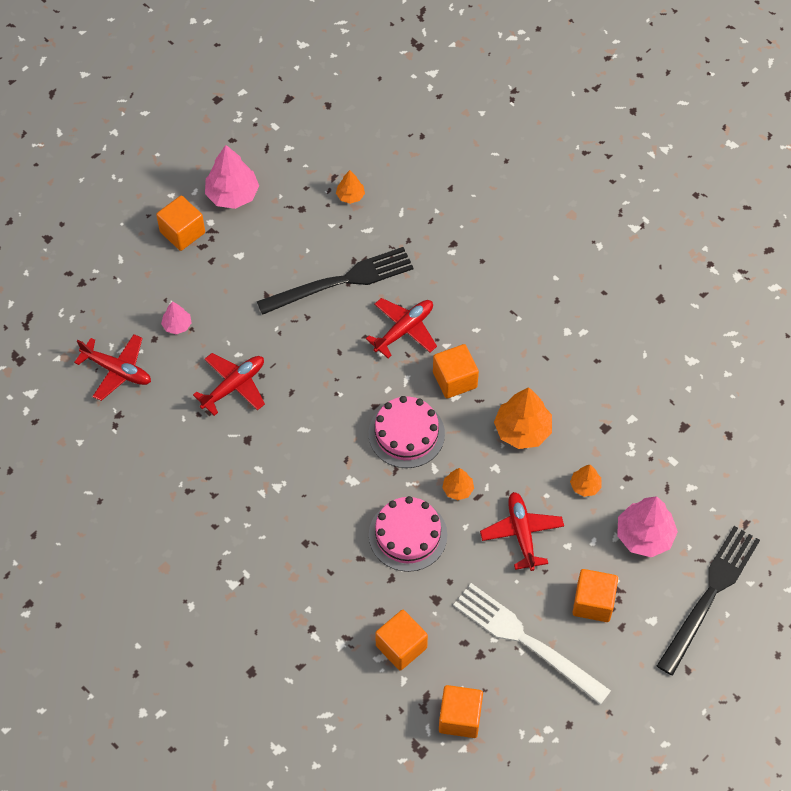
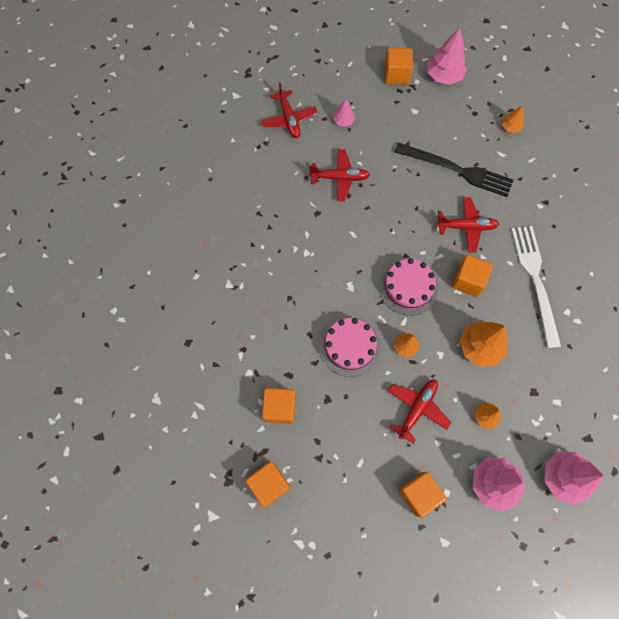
camera: 45 degrees right, 10 degrees up
(527, 641) = (354, 477): white fork -> white fork (535, 280)
(694, 477) = (563, 477): none -> pink tree
(709, 595) = (498, 564): black fork -> none

